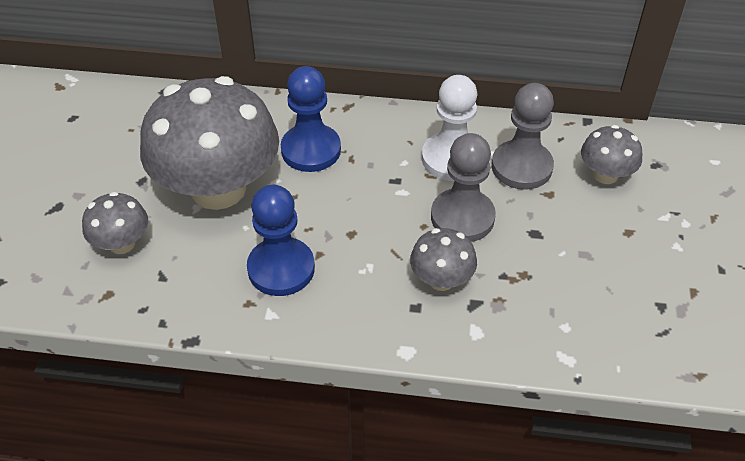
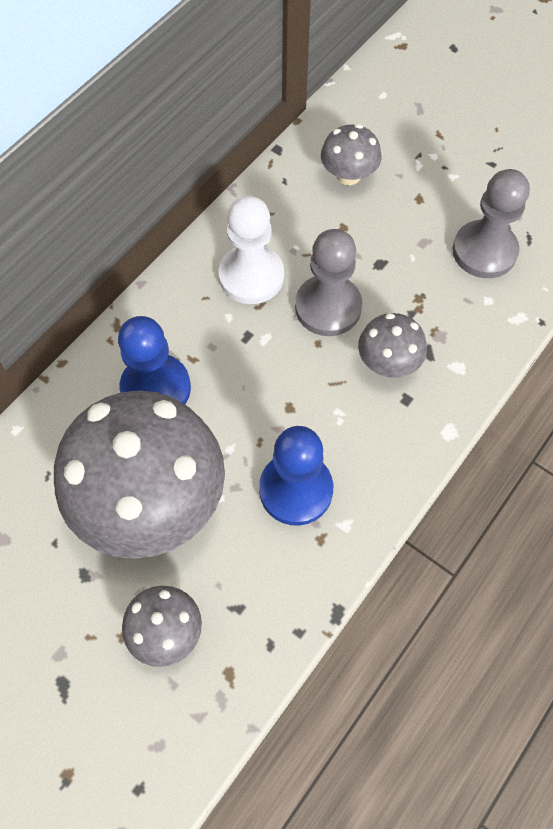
camera: 60 degrees left, 15 degrees up
(521, 167) = (298, 229): grey pawn -> grey pawn (484, 251)

